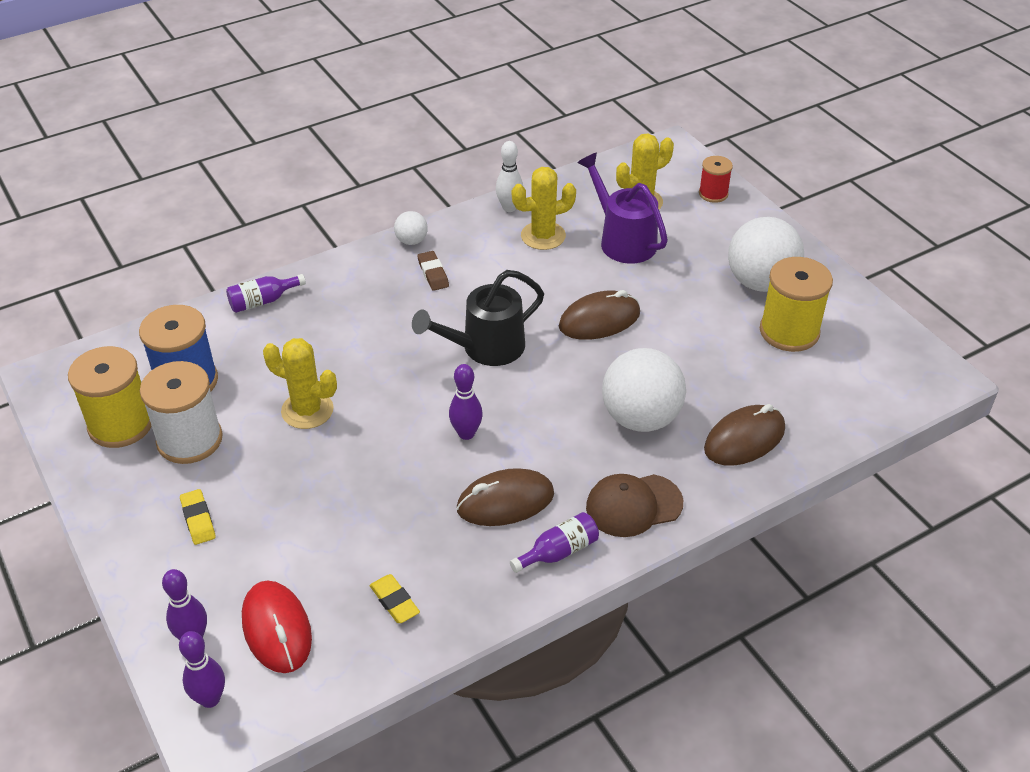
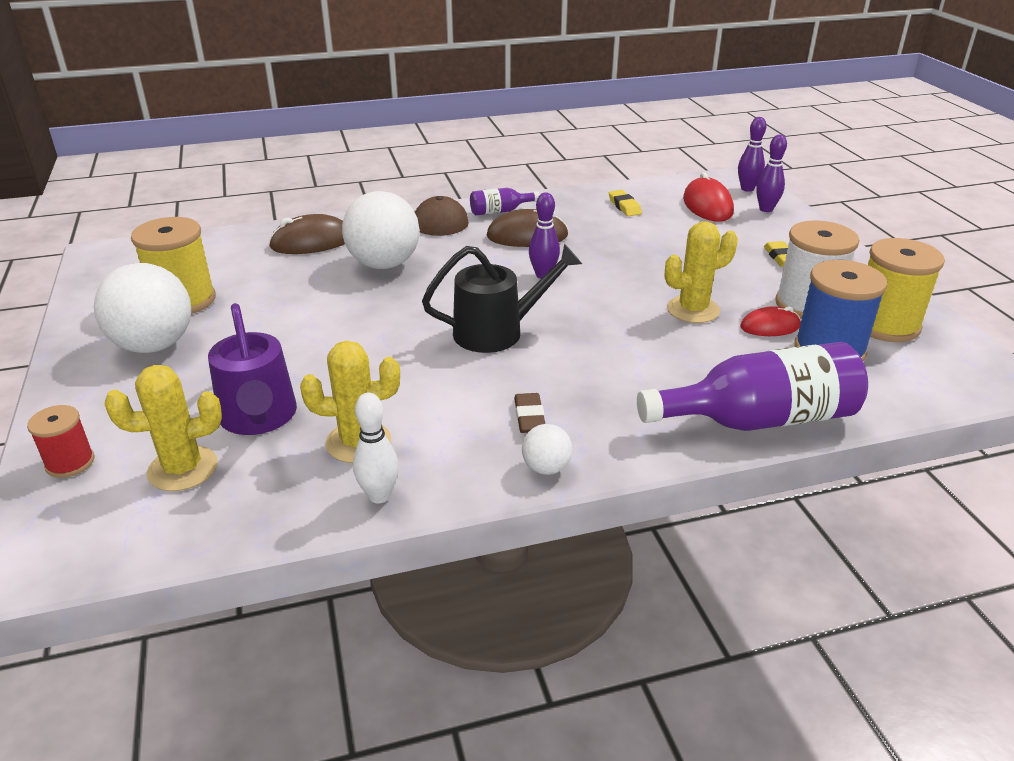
camera: 165 degrees left, 10 degrees down
(235, 401) = (770, 326): none -> red mouse
(262, 301) = (759, 419): purple bottle -> purple bottle, size x2.13
(307, 410) = (693, 310): yellow cactus -> yellow cactus turned 60 degrees counterclockwise
(599, 320) = (361, 338): brown mouse -> none

